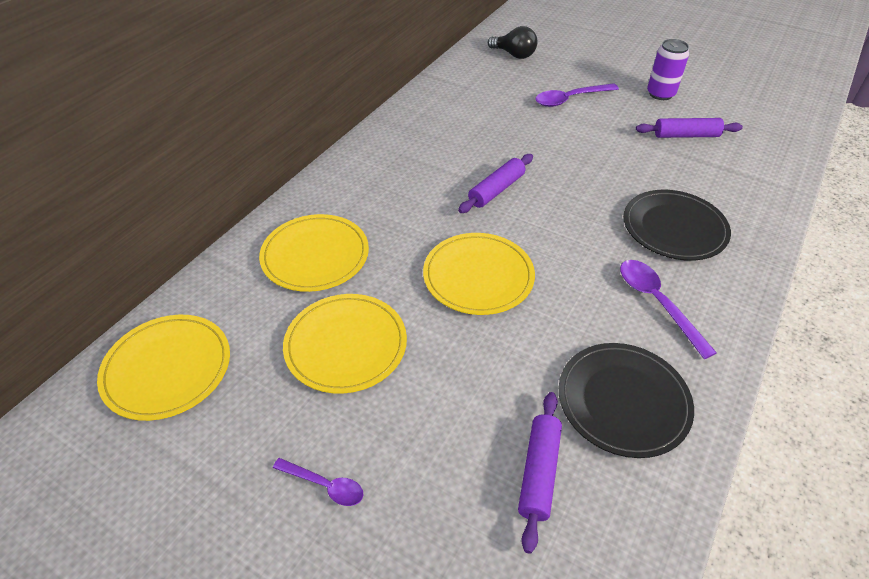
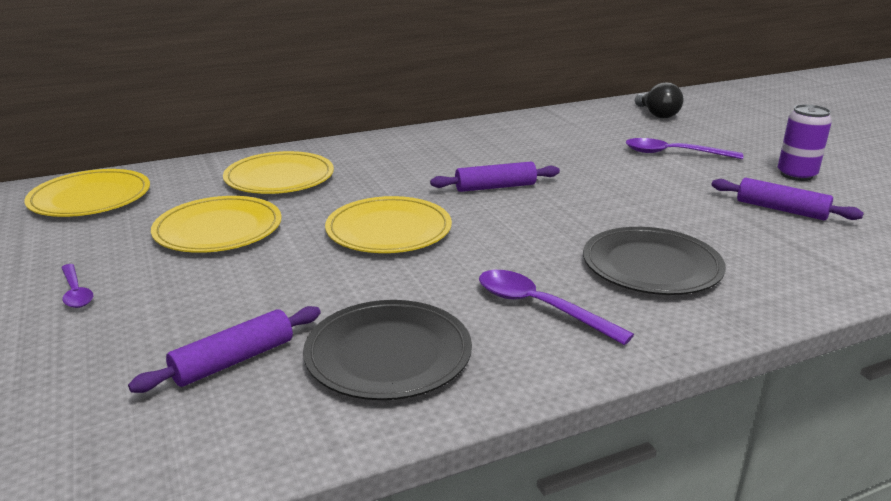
camera: 35 degrees right, 20 degrees down
(657, 303) = (540, 307): purple spoon -> purple spoon turned 60 degrees counterclockwise

